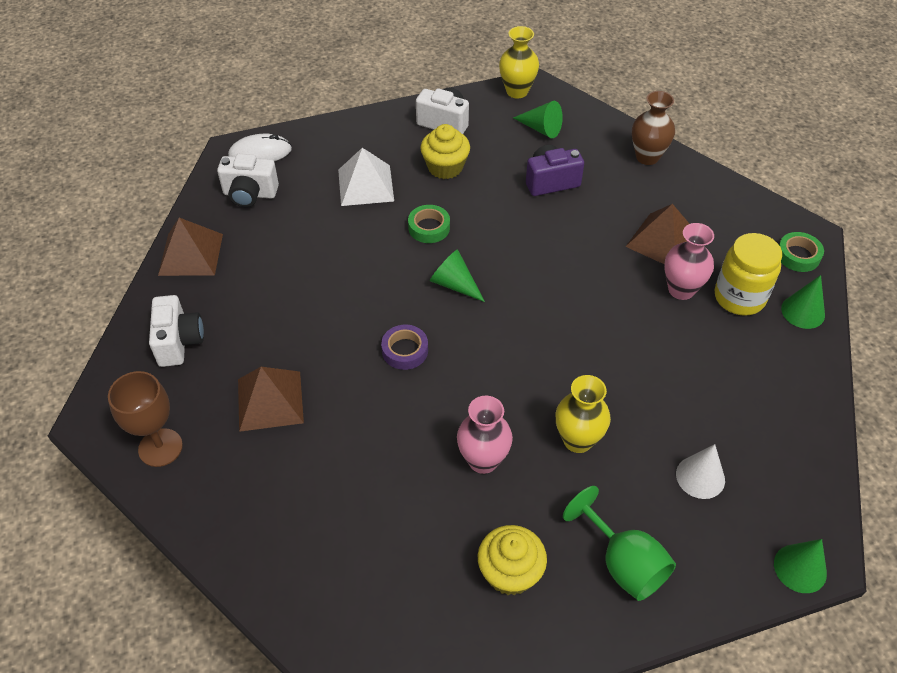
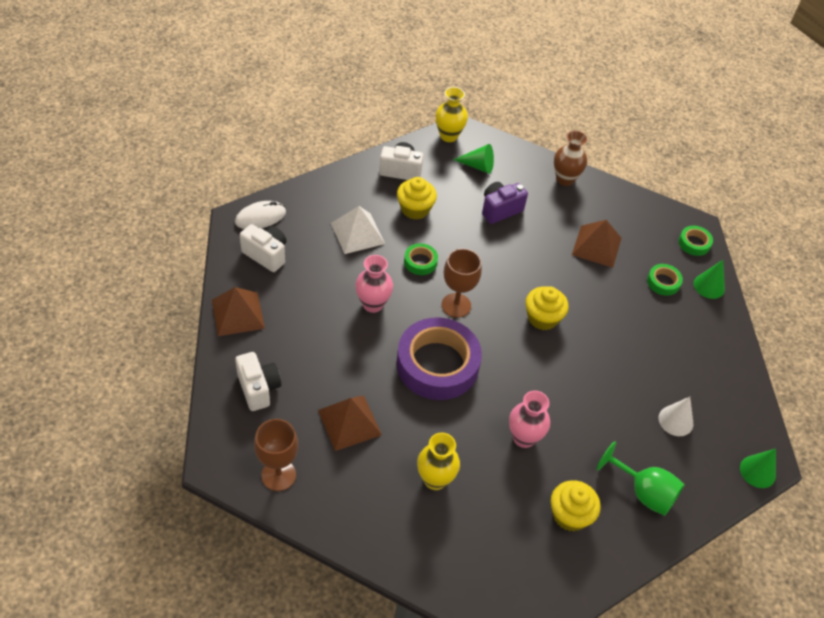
camera: 20 degrees left, 0 degrees up
(250, 194) = (266, 255): white camera -> white camera turned 135 degrees counterclockwise
(405, 350) = (437, 364): purple tape -> purple tape, size x2.29
(454, 284) = (456, 305): green cone -> brown goblet
(560, 316) = (542, 318): none -> yellow cupcake
(577, 440) = (585, 410): yellow vase -> yellow vase (435, 479)
(681, 289) = (621, 283): pink vase -> pink vase (373, 304)
(739, 297) = (663, 282): yellow jar -> green tape

